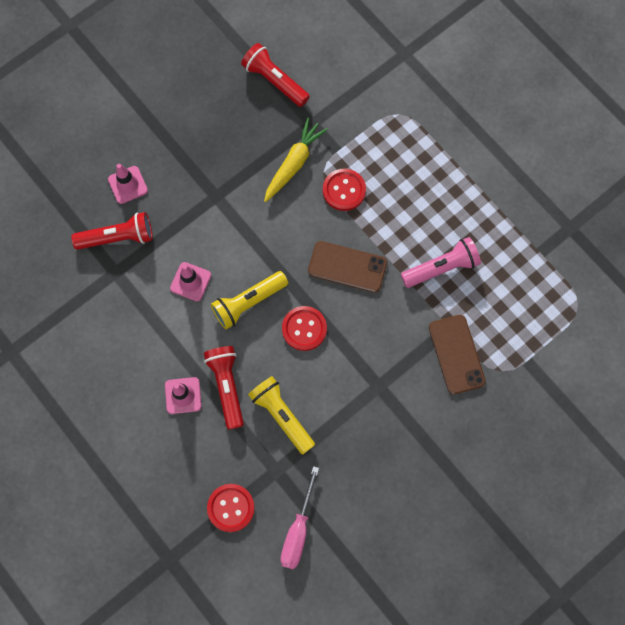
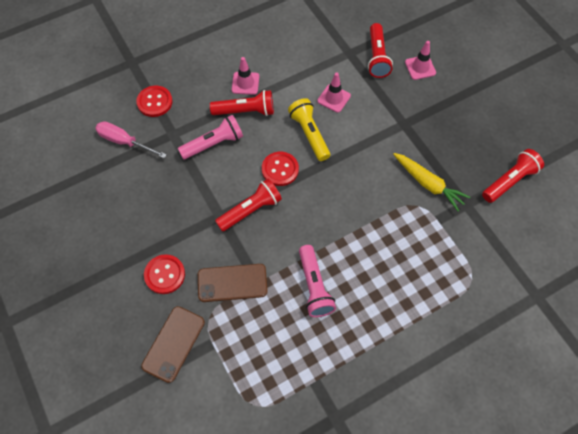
camera: 100 degrees right, 10 degrees down
(282, 416) = (213, 144): yellow flashlight -> pink flashlight
(344, 190) = (399, 219): red button -> red button (165, 274)
(347, 267) = (327, 210): brown phone -> brown phone (173, 344)
(364, 352) = (250, 210): none -> red flashlight

